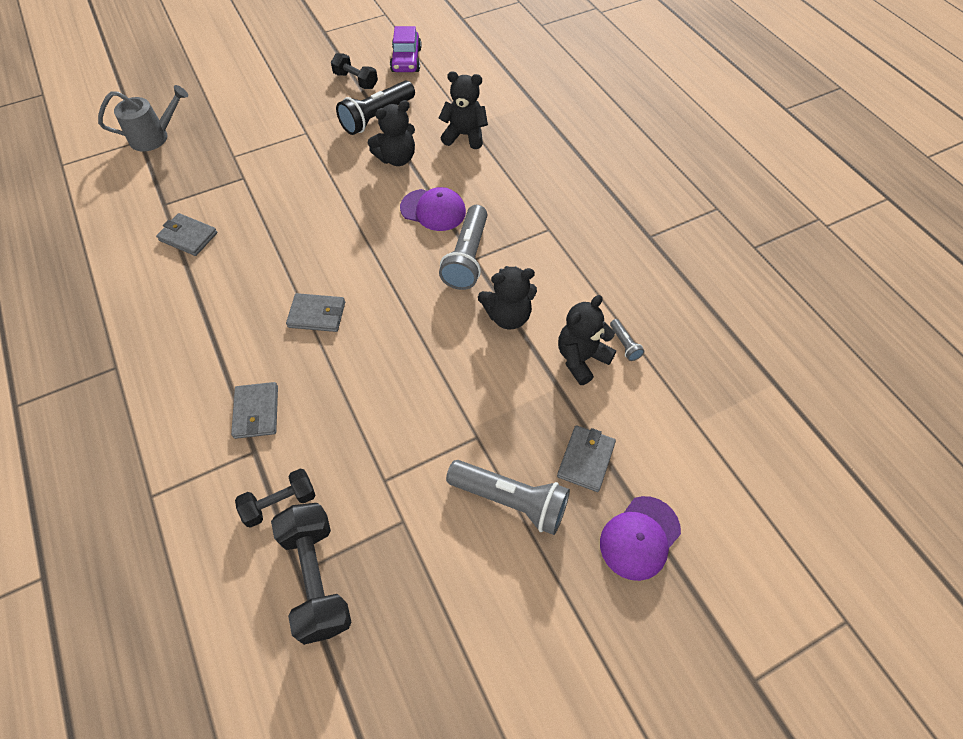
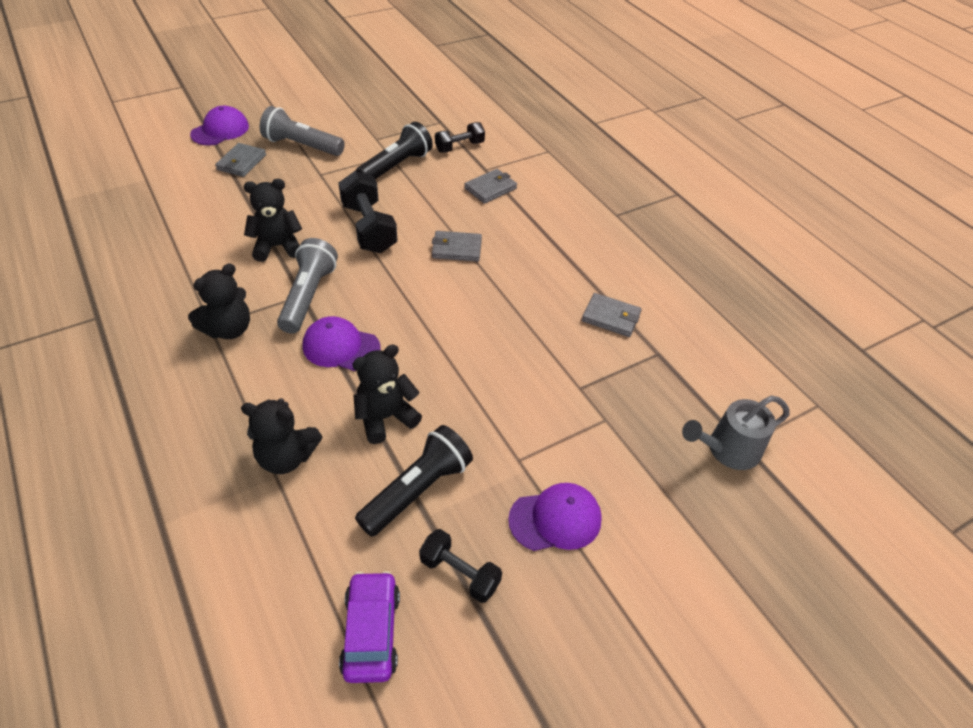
camera: 175 degrees right, 10 degrees down
(256, 412) = (490, 188): grey wallet -> grey wallet turned 60 degrees clockwise
(291, 102) = (555, 519): none -> purple cap
(317, 578) = (429, 120): black dumbbell -> black dumbbell (369, 228)
(376, 455) = (396, 166): none -> black flashlight
(581, 359) = (220, 216): black teddy bear -> black teddy bear (229, 329)
(624, 344) = (177, 226): grey flashlight -> none

